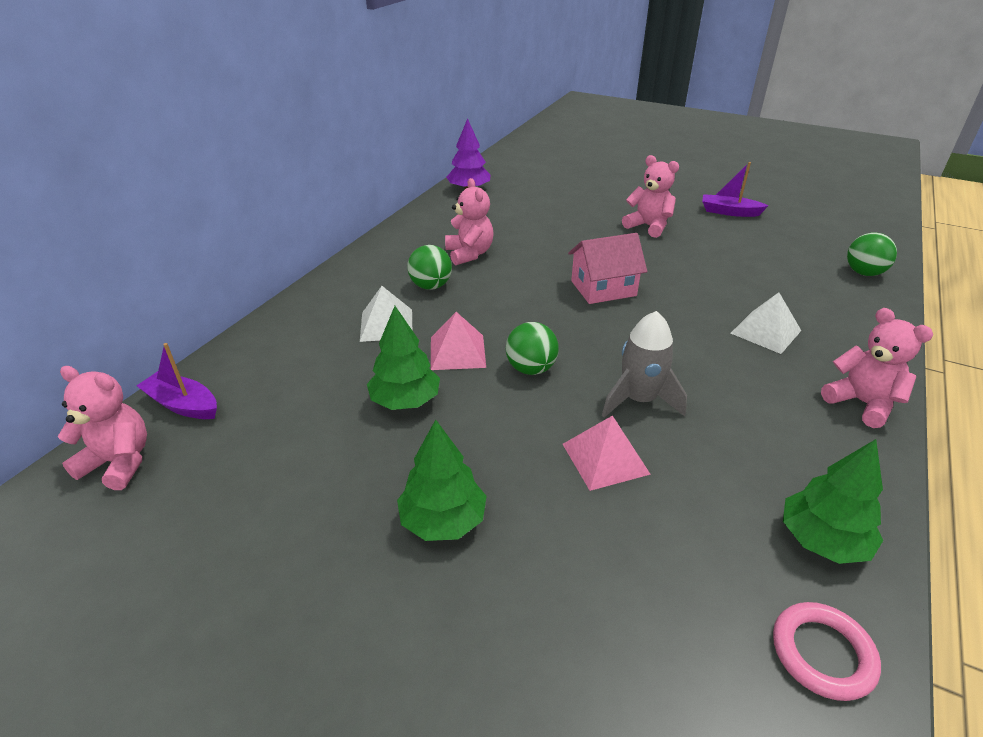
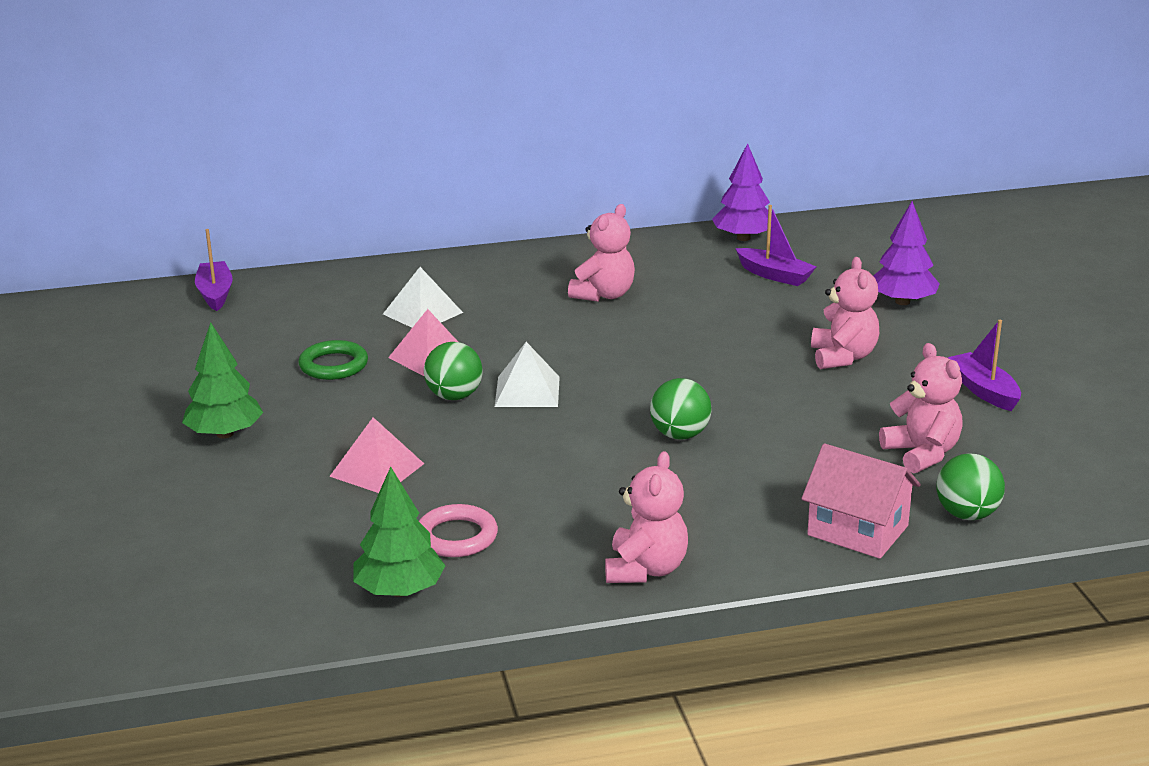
camera: 50 degrees right, 10 degrees down
(119, 462) = (136, 306): pink teddy bear -> pink teddy bear (922, 454)
(405, 401) = (333, 365): green tree -> green ring
(431, 286) = (514, 303): green ball -> green ball (680, 435)
(526, 201) = (774, 275): none -> purple boat
(603, 288) = (651, 380): pink house -> pink house (857, 530)
(606, 188) = (902, 302): none -> purple tree
(639, 400) = (481, 458): grey rocket -> none
(765, 331) = (708, 487): white pyramid -> white pyramid (527, 391)
(822, 653) = (272, 616): pink ring -> pink ring (456, 536)

